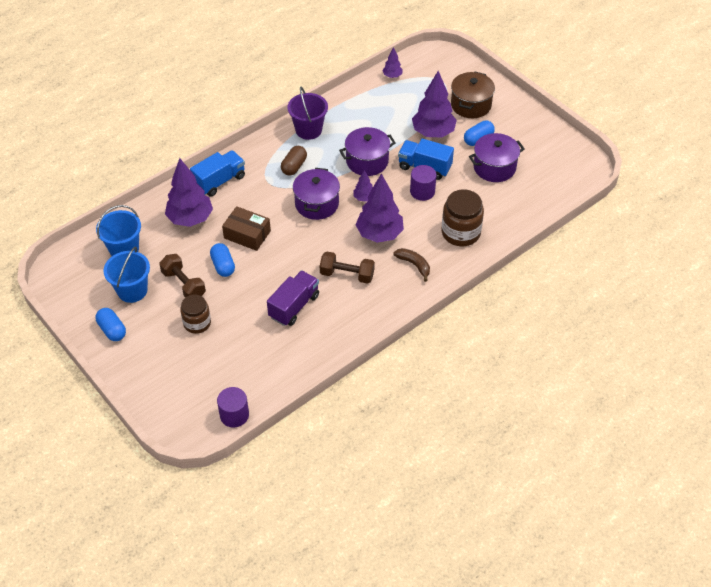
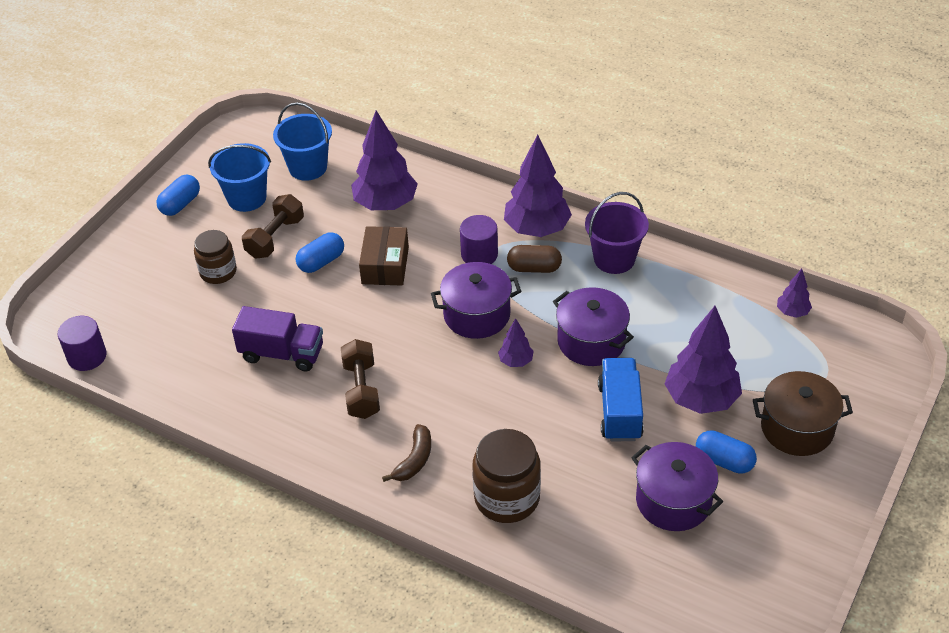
camera: 70 degrees right, 5 degrees down
(219, 181) = (465, 207): blue truck -> none
(379, 234) = (454, 401): purple tree -> purple tree (537, 229)
(422, 191) = (567, 424): purple cylinder -> purple cylinder (479, 254)

